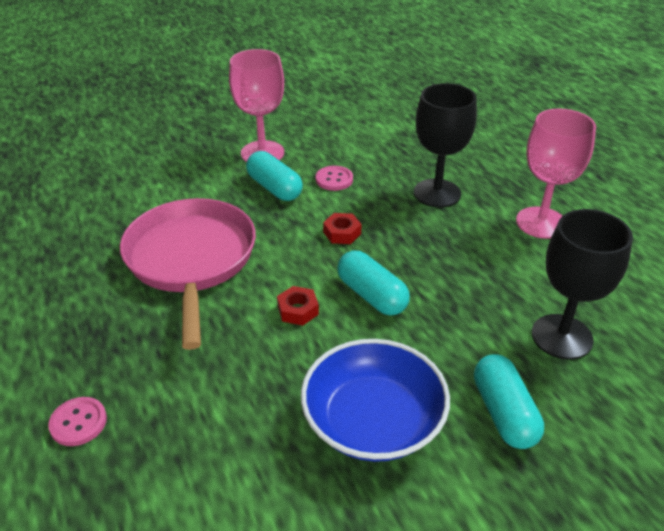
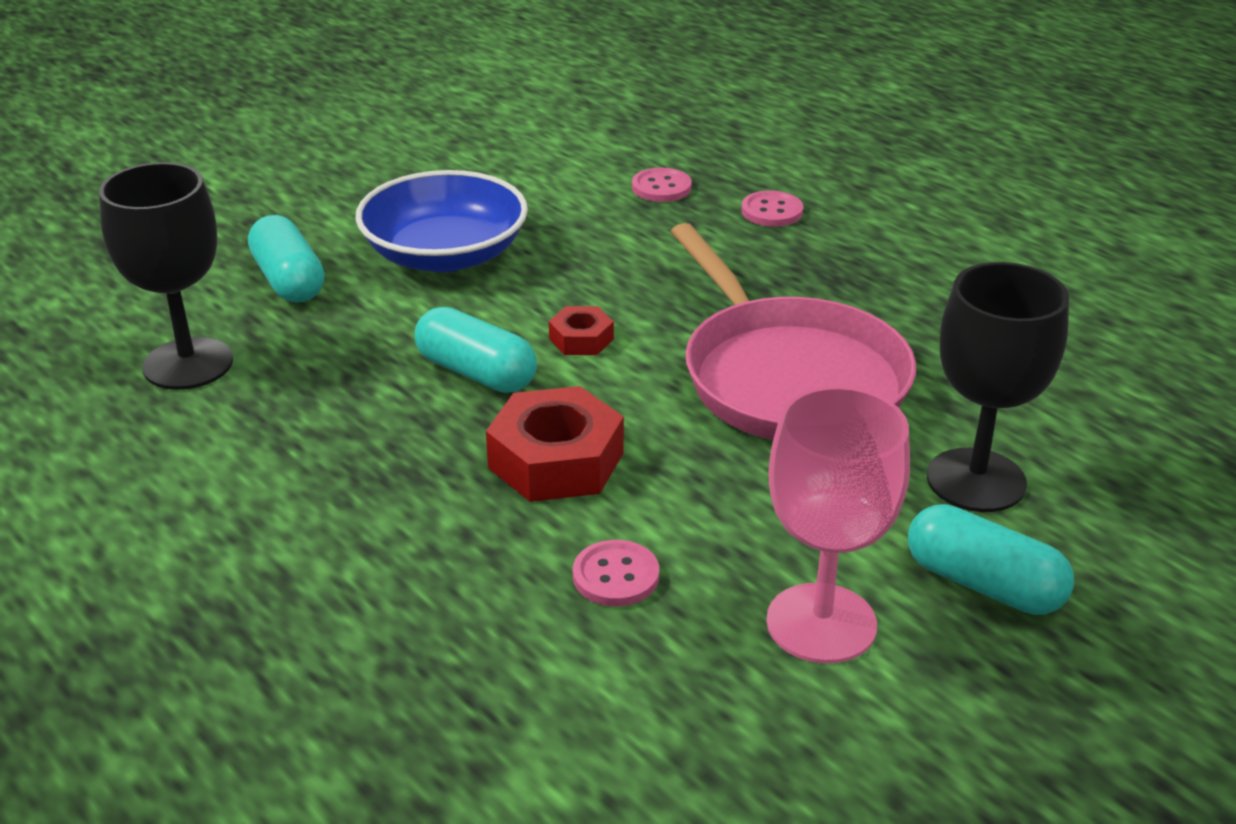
camera: 165 degrees right, 5 degrees down
(147, 484) = (661, 187): none -> pink button
(274, 188) = (734, 532): turquoise capsule -> turquoise capsule (983, 584)
(342, 233) = (556, 460): red nut -> red nut, size x1.89
(437, 193) = (377, 580): black goblet -> black goblet (976, 480)
(541, 223) = (159, 545): pink goblet -> none

